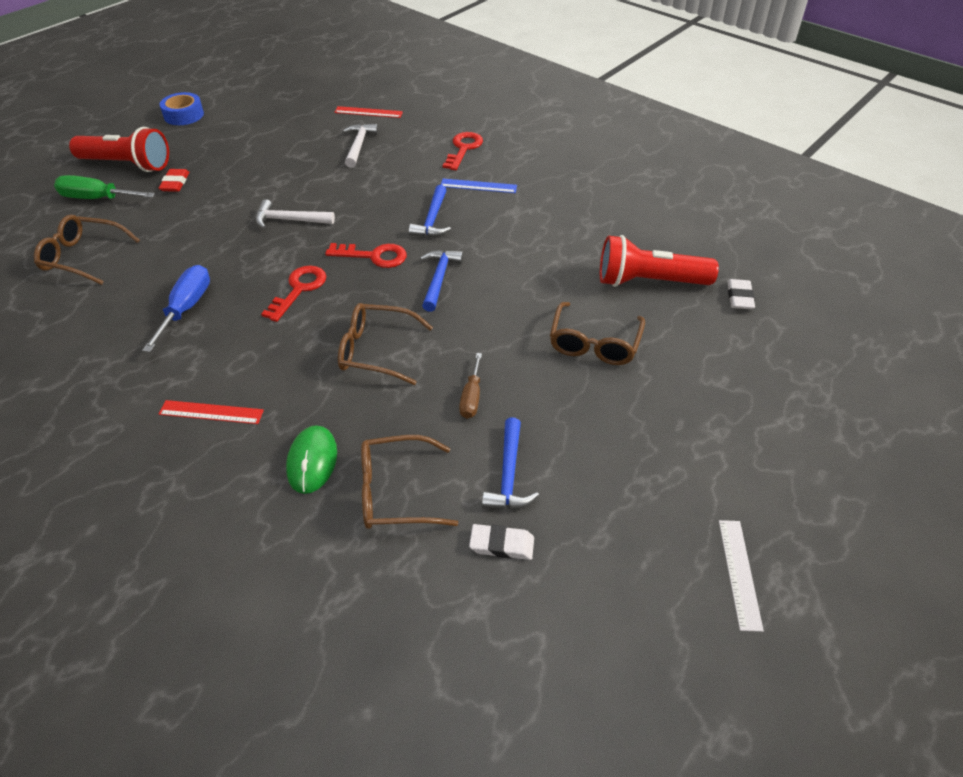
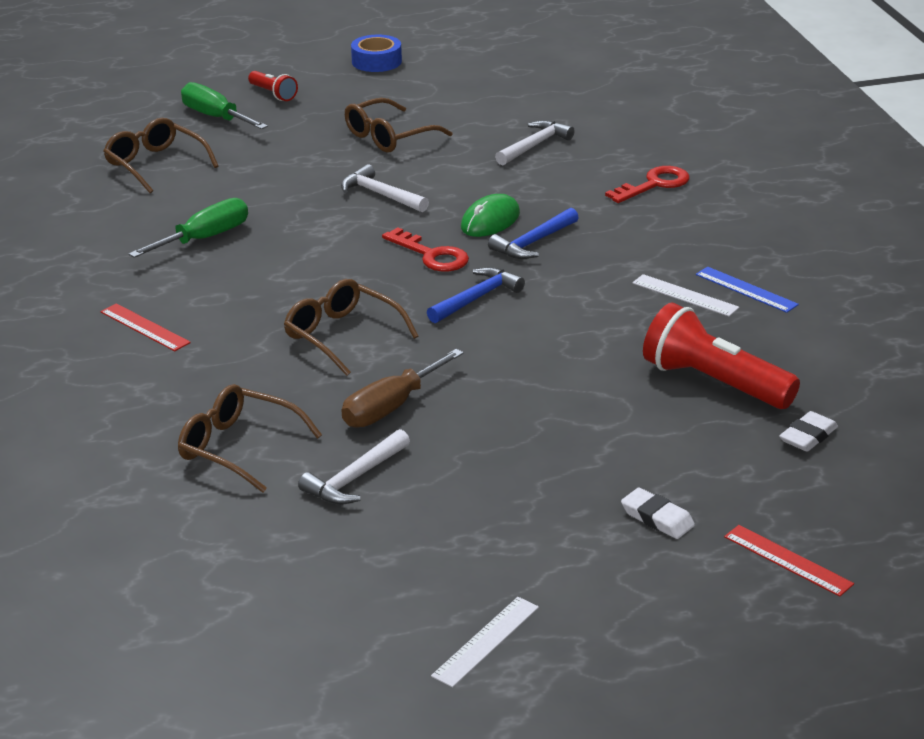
camera: 35 degrees right, 15 degrees down
(127, 164) = (273, 94): red flashlight -> red flashlight, size x0.51
(175, 183) = (302, 125): red eraser -> none
(186, 308) = (204, 238): blue screwdriver -> green screwdriver
(299, 289) = (324, 259): red key -> none
(312, 461) = (191, 396): green mouse -> green mouse (490, 220)
(368, 112) = (585, 114): red ruler -> red ruler (788, 560)
(471, 397) = (391, 407): brown screwdriver -> brown screwdriver, size x1.57
(478, 186) = (626, 227): blue ruler -> blue ruler (746, 289)
(501, 544) = (288, 523): white eraser -> white eraser (657, 518)
(508, 475) = (355, 478): blue hammer -> white hammer
(565, 223) = (685, 295): none -> white ruler
(594, 343) = (575, 413): brown glasses -> brown glasses (389, 137)

